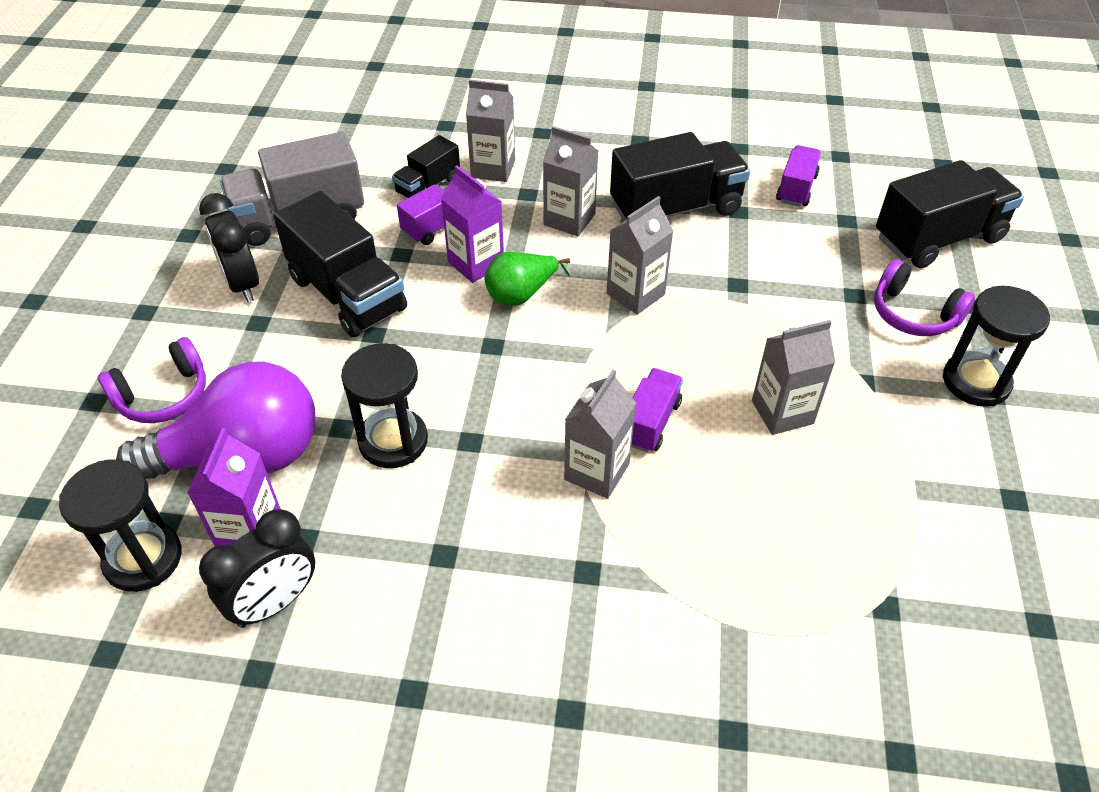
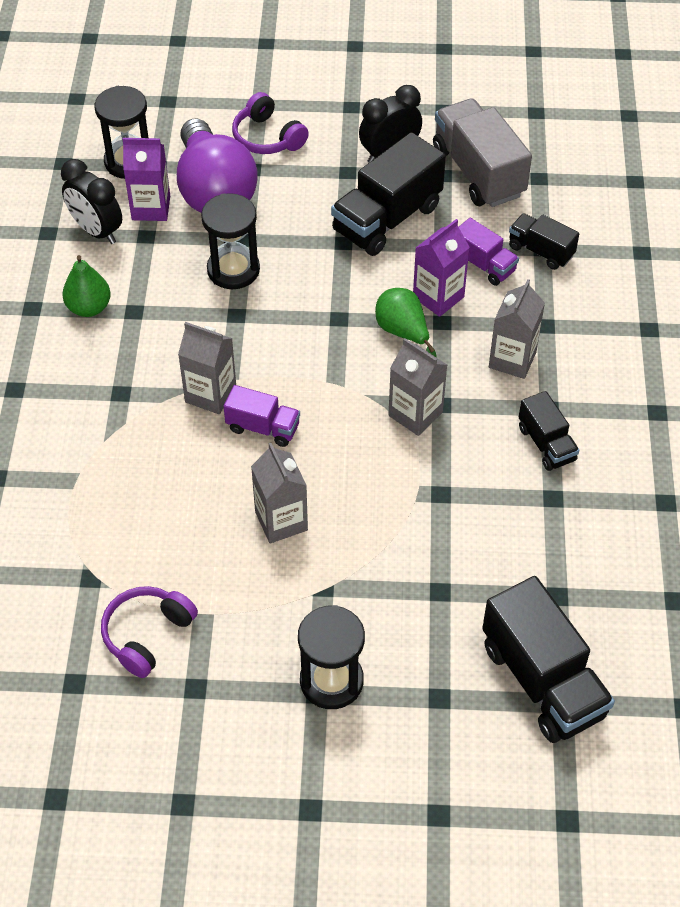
camera: 85 degrees right, 5 degrees up
(426, 612) = (89, 307): none -> green pear
(493, 169) = (578, 295): grey carton -> none
(675, 209) = (546, 444): black truck -> black truck, size x0.55
(796, 188) = (603, 552): purple truck -> none
(913, 314) = (419, 640): purple headphones -> purple headphones (147, 634)

